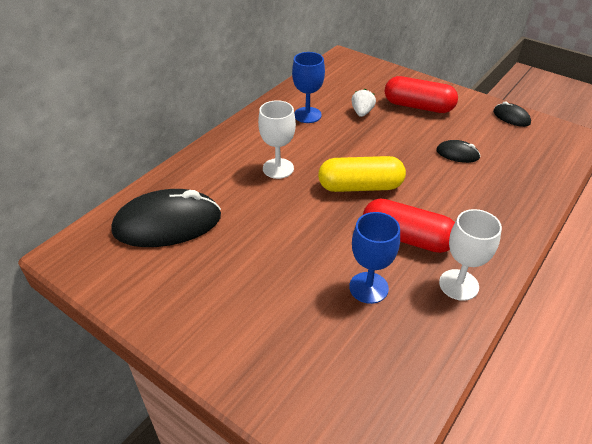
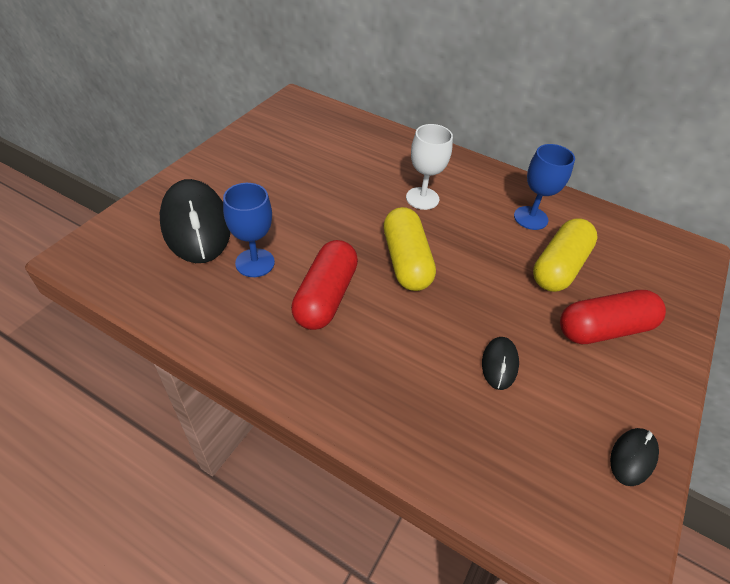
camera: 80 degrees right, 5 degrees up
(167, 224) = (331, 139): black mouse -> black mouse (196, 225)
(362, 112) = (559, 267): white strawberry -> yellow capsule
(418, 106) = (604, 329): red capsule -> red capsule turned 60 degrees clockwise
(458, 285) = (256, 335): white goblet -> none

